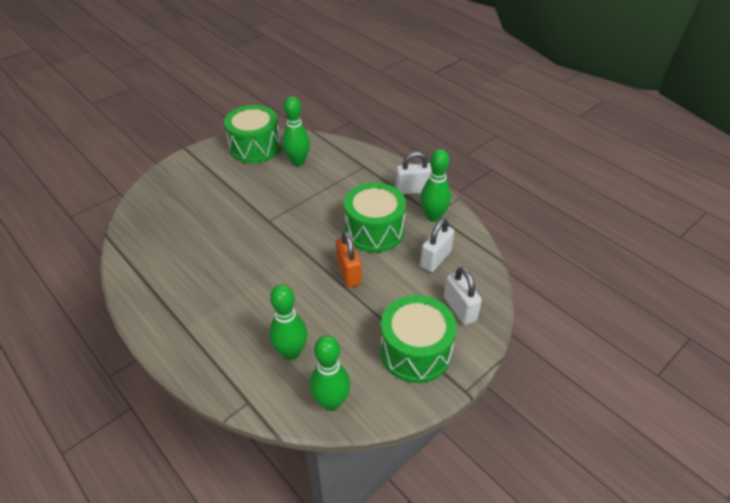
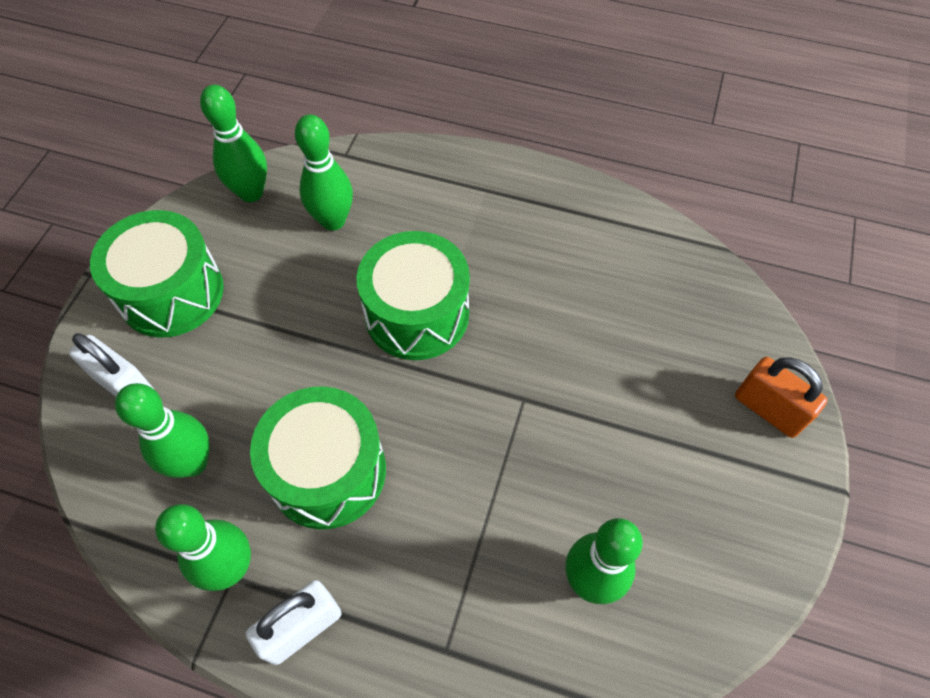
camera: 150 degrees right, 15 degrees up
(255, 147) = (715, 576): green drum -> green drum (417, 314)
(349, 273) = (325, 365): orange padlock -> orange padlock (768, 410)
(435, 259) = (192, 463): white padlock -> green bowling pin

